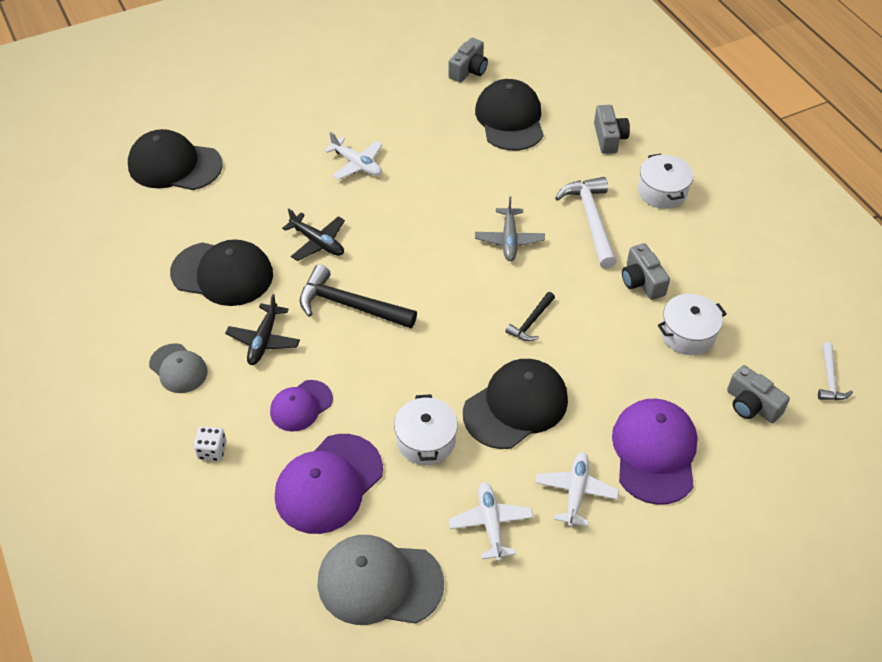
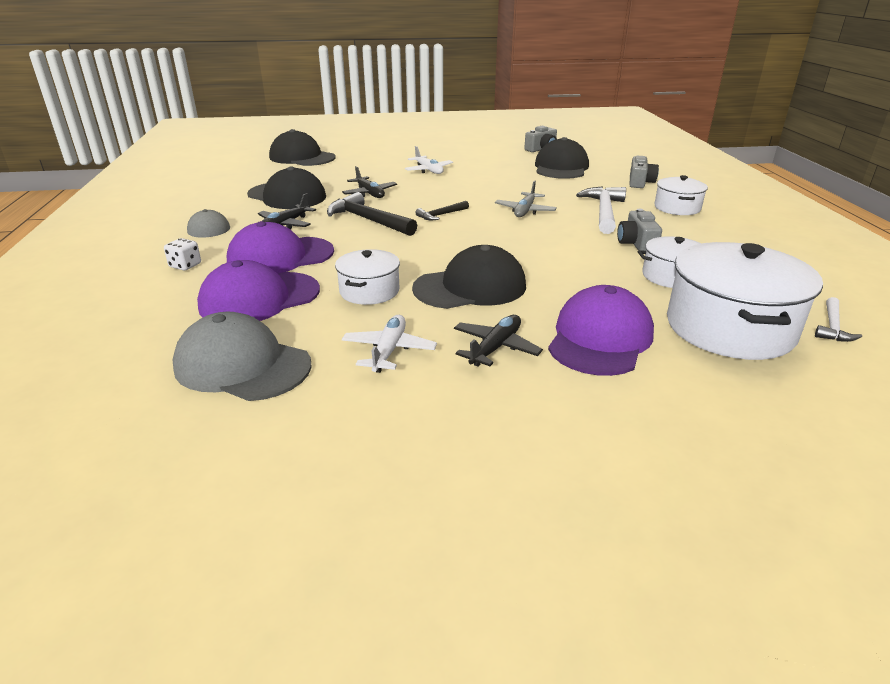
camera: 20 degrees right, 20 degrees down
(301, 406) = (280, 257): purple cap -> purple cap, size x1.71
(531, 322) = (517, 248): black hammer -> black hammer (441, 215)
(576, 492) = (495, 348): white plane -> black plane
(751, 405) = (729, 328): grey camera -> white pot

